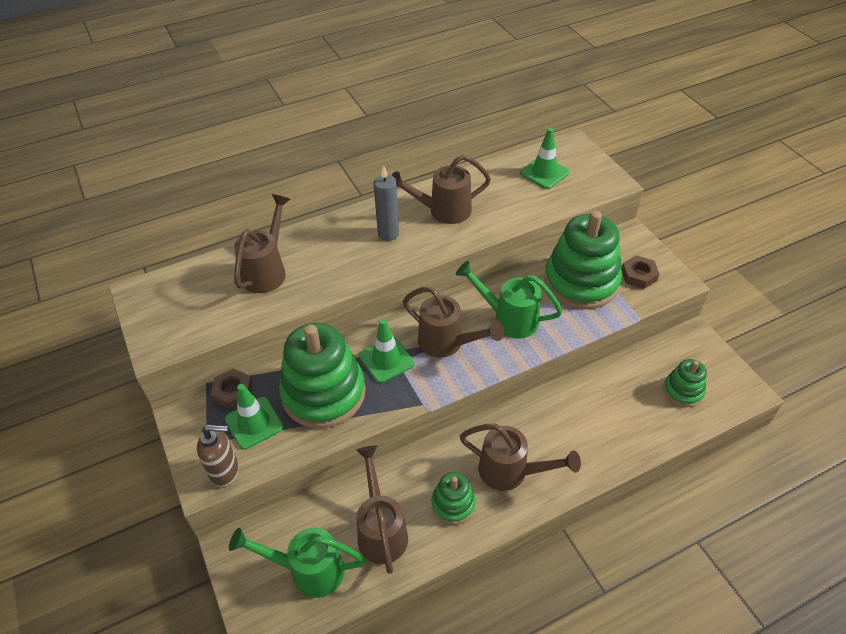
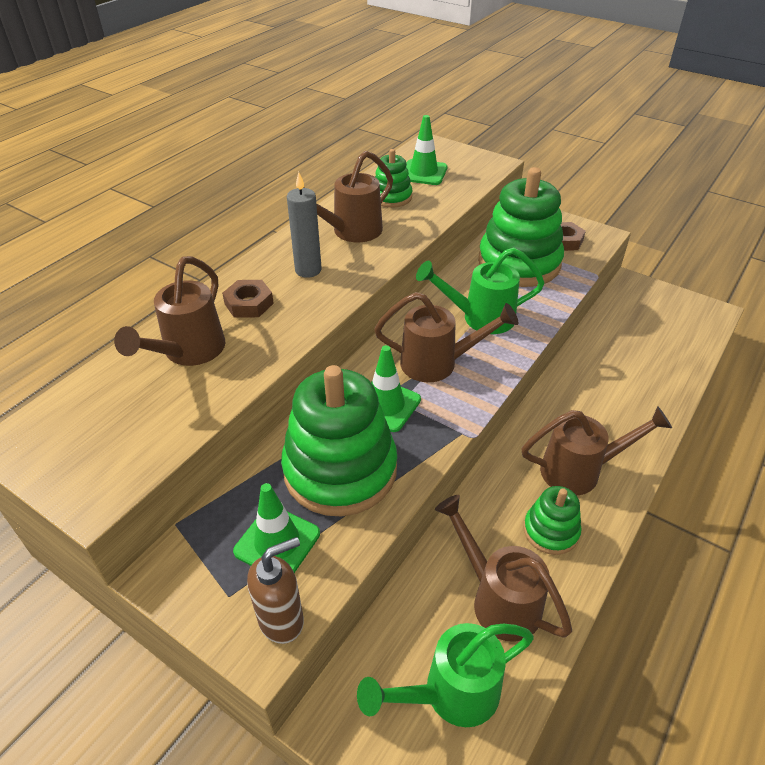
camera: 30 degrees left, 5 degrees down
(233, 392) = (221, 518): brown nut -> brown nut (249, 303)
(267, 270) = (188, 353): brown watering can -> brown watering can turned 150 degrees counterclockwise
(683, 391) = (663, 331): green stacking toy -> green stacking toy (391, 197)

